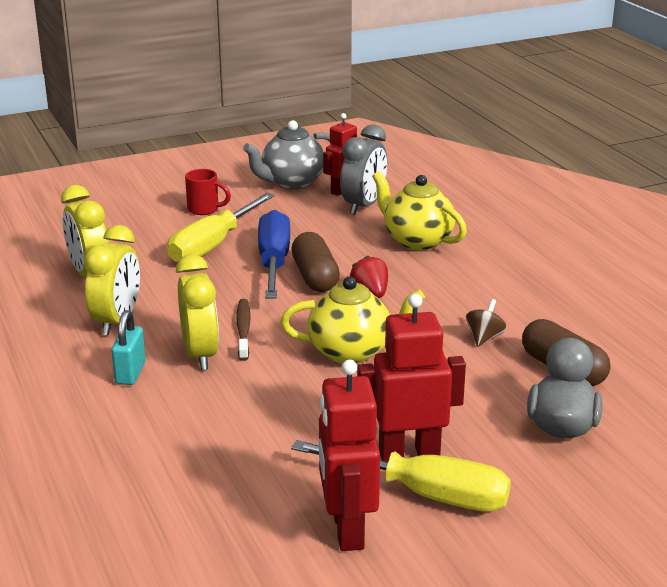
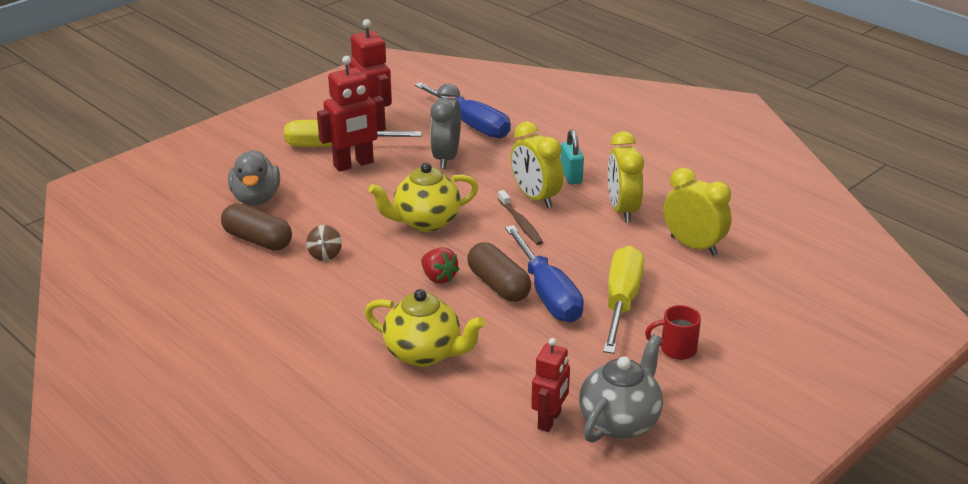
camera: 160 degrees right, 5 degrees up
(190, 490) = (471, 124): none -> blue screwdriver
(363, 206) = (509, 397): grey clock -> grey clock (446, 158)

